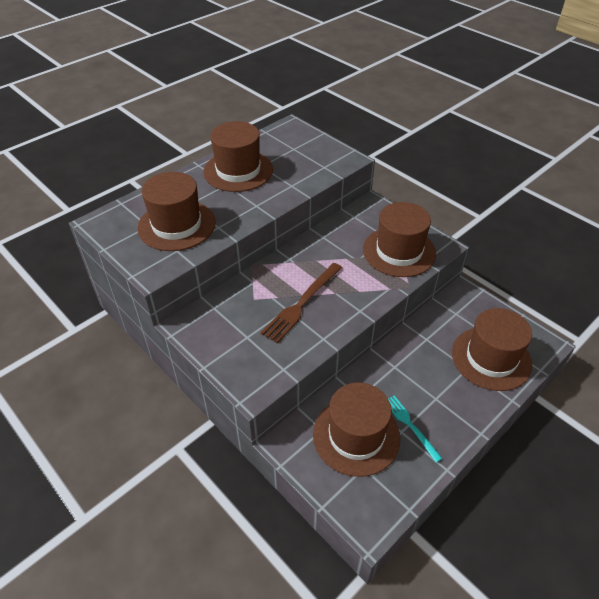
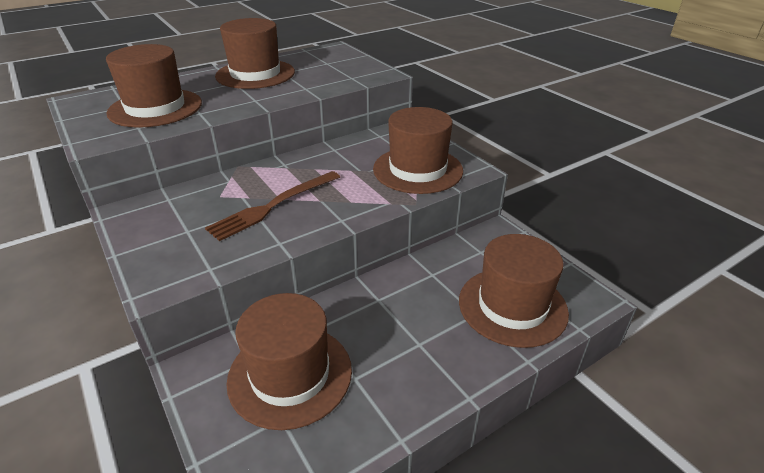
camera: 10 degrees right, 10 degrees down
(410, 425) = (370, 373): turquoise fork -> none

